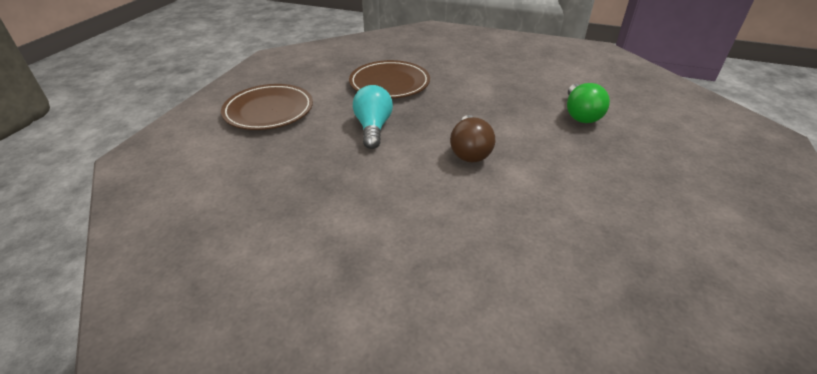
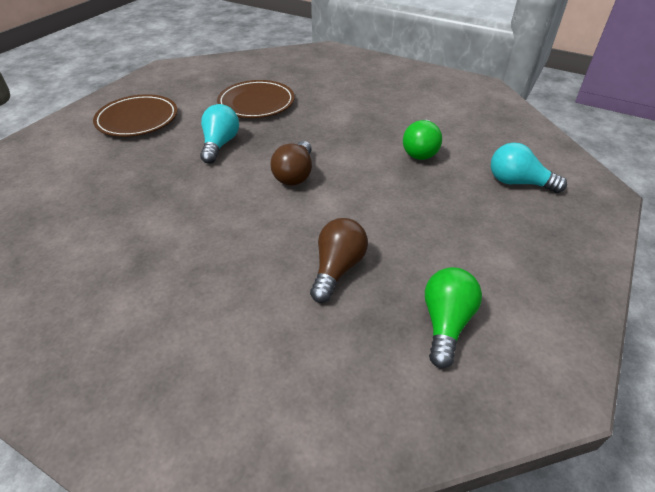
camera: 10 degrees right, 5 degrees up
(571, 245) = (337, 268): none -> brown light bulb
(691, 136) = (518, 182): none -> turquoise light bulb
(718, 288) = (445, 323): none -> green light bulb

